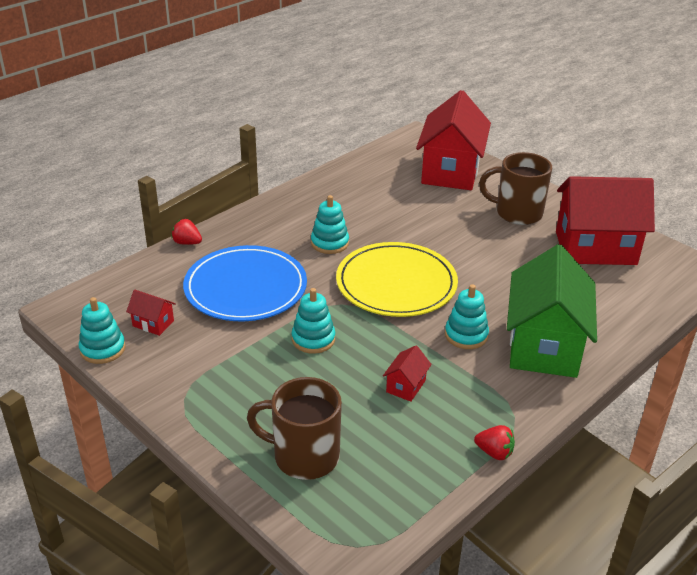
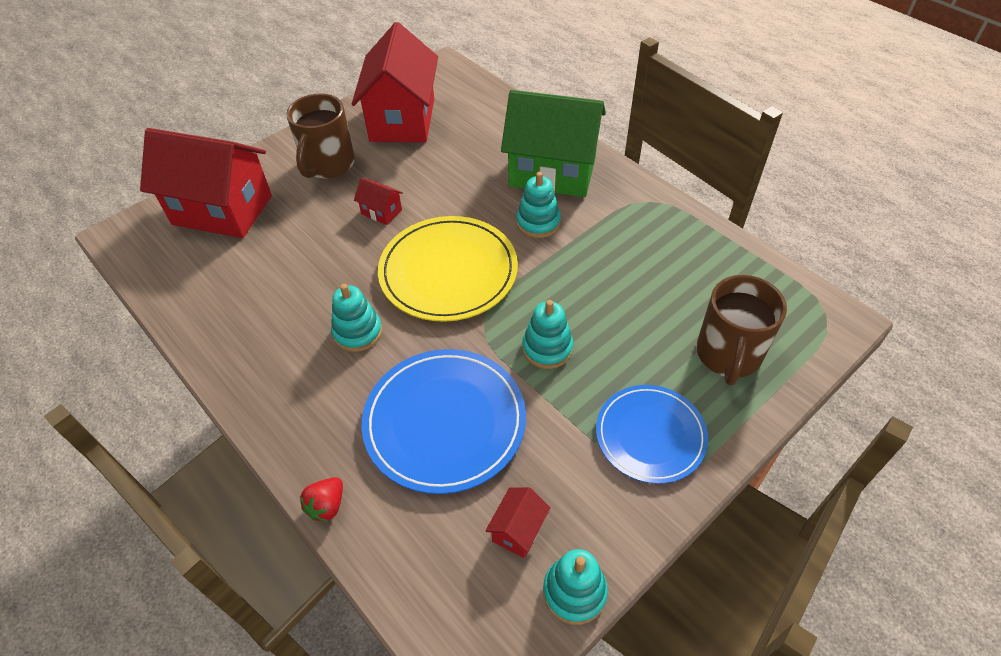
camera: 85 degrees left, 15 degrees up
(221, 396) = (650, 435): none -> blue plate
(405, 386) = (617, 272): red house -> red house (381, 212)
(494, 452) = (695, 218): red strawberry -> none

